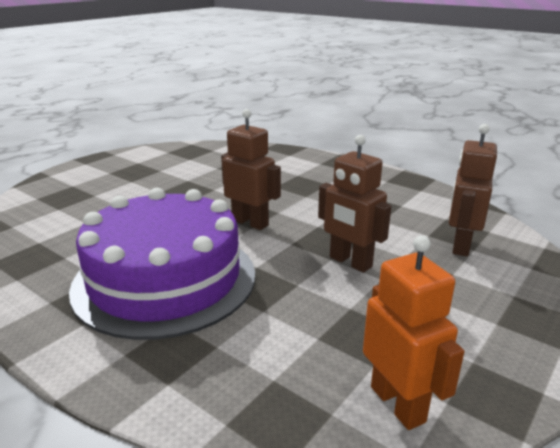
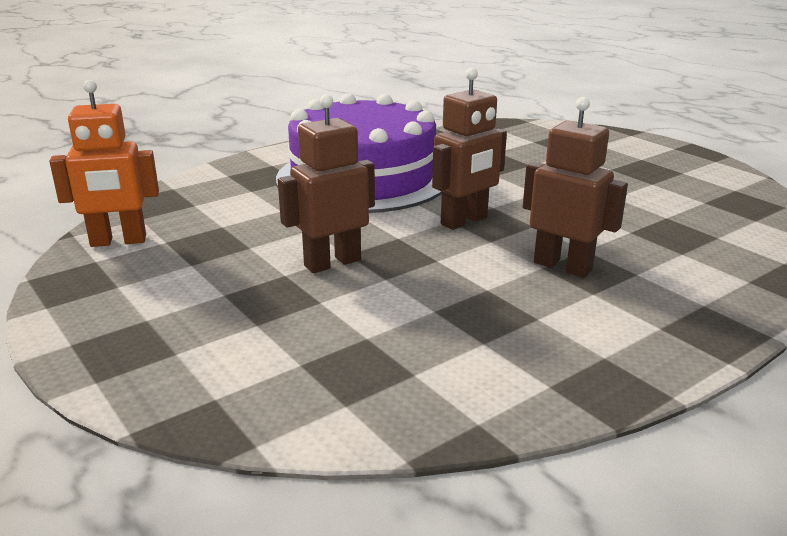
camera: 105 degrees right, 0 degrees up
(460, 245) = (318, 355): brown robot -> brown robot (563, 266)

